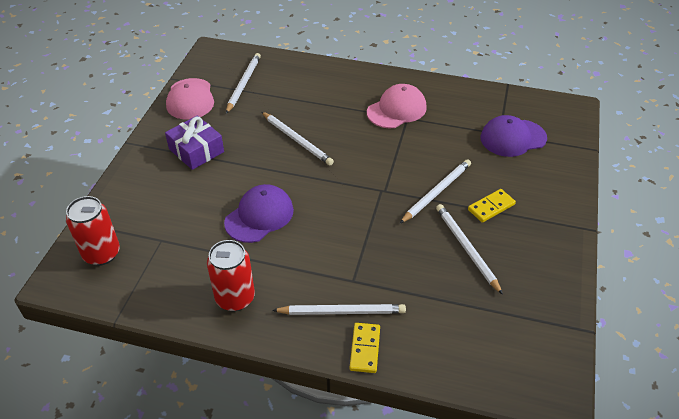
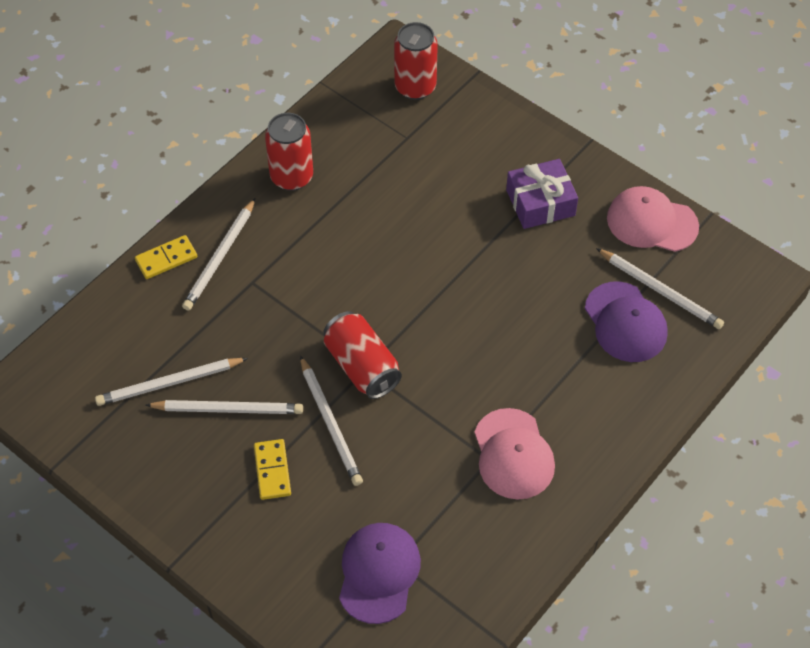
camera: 115 degrees right, 10 degrees up
(259, 216) = (393, 231): purple cap -> purple cap (625, 322)
(297, 140) = (507, 311): white pencil -> white pencil (169, 383)
(365, 349) = (166, 259): yellow domino -> yellow domino turned 60 degrees counterclockwise
(384, 192) = (362, 366): none -> red can

